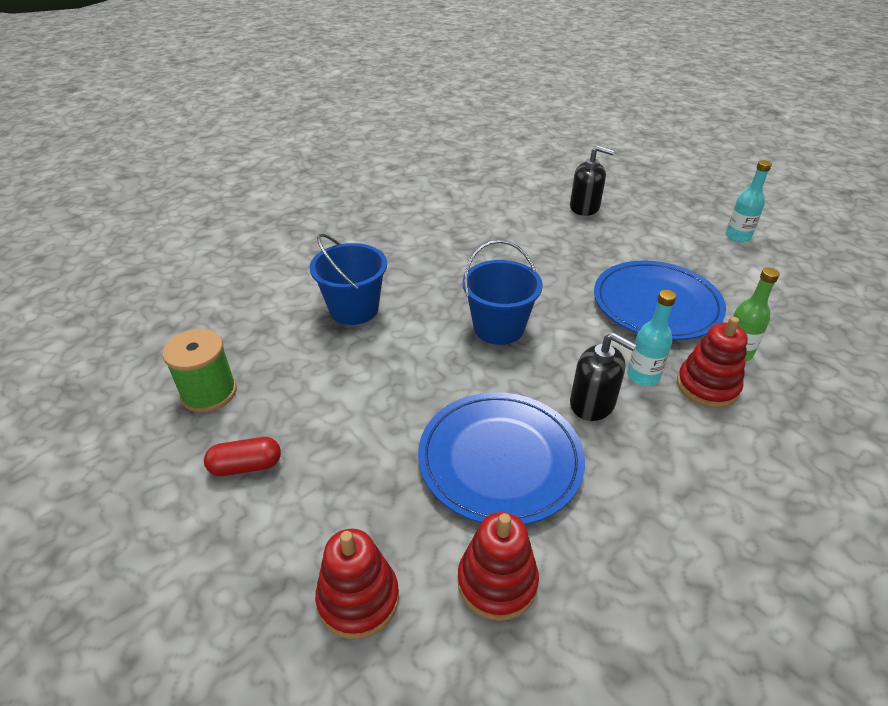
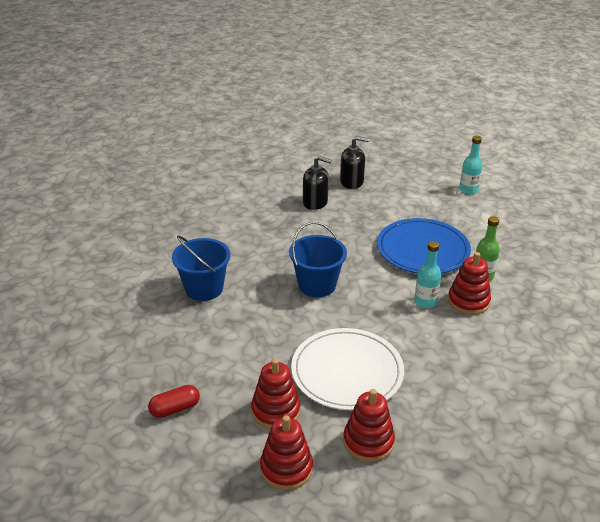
camera: 15 degrees left, 5 degrees down
(209, 393) = (122, 366): green spool -> none
(378, 499) = (276, 411): none -> red stacking toy
(500, 460) = (347, 372): blue plate -> white plate
(592, 403) = (397, 325): black soap dispenser -> black soap dispenser (315, 202)

